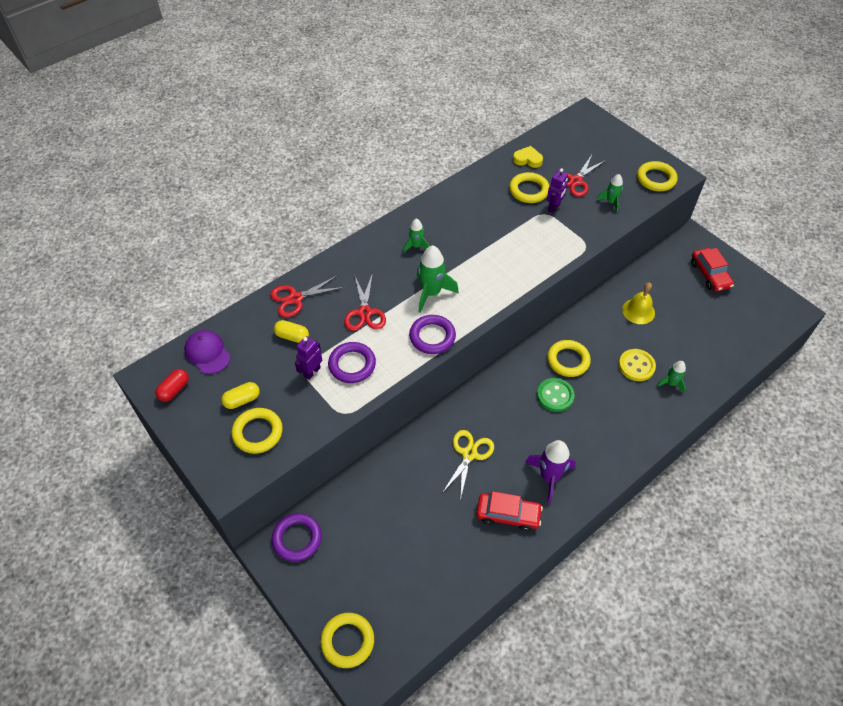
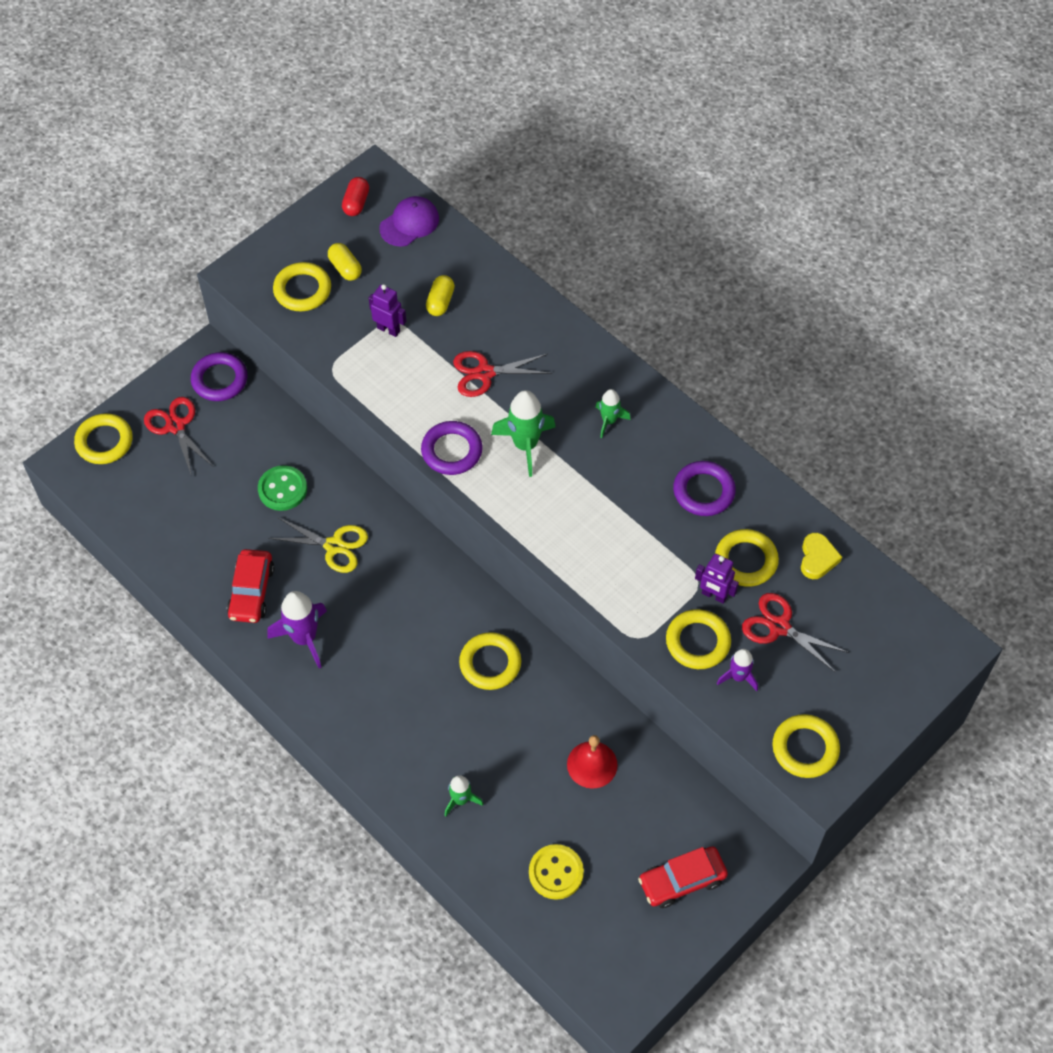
camera: 85 degrees right, 5 degrees up
(174, 390) = (356, 203): red capsule -> red capsule turned 75 degrees clockwise
(296, 298) = (501, 297): red scissors -> red scissors (175, 426)
(352, 365) = (402, 369): purple ring -> purple ring (703, 491)
(555, 396) = (429, 646): green button -> green button (282, 489)
(587, 218) = (698, 642): none -> yellow ring
(611, 202) = (738, 677): green rocket -> purple rocket
(636, 366) = (488, 754): yellow button -> yellow button (556, 872)
(638, 311) = (592, 764): yellow bell -> red bell

